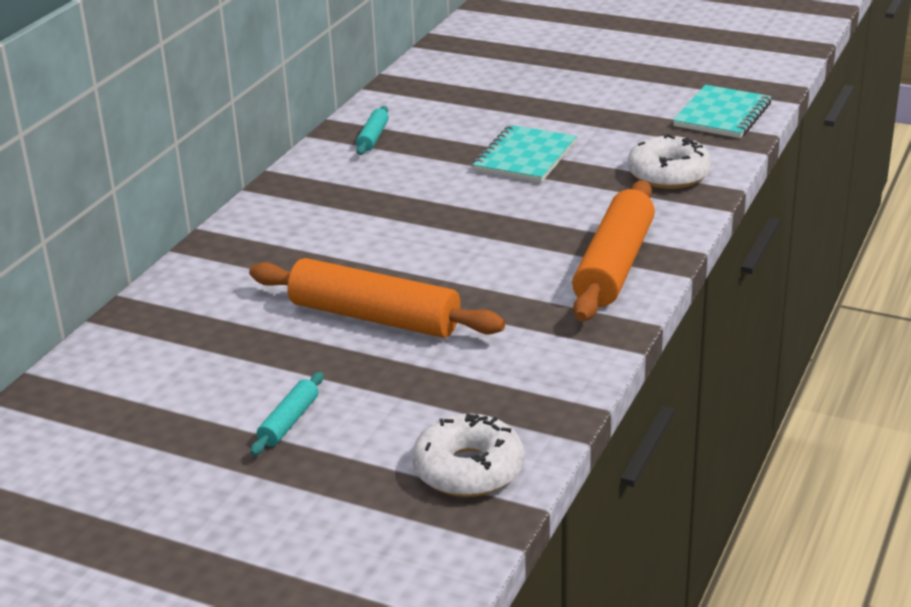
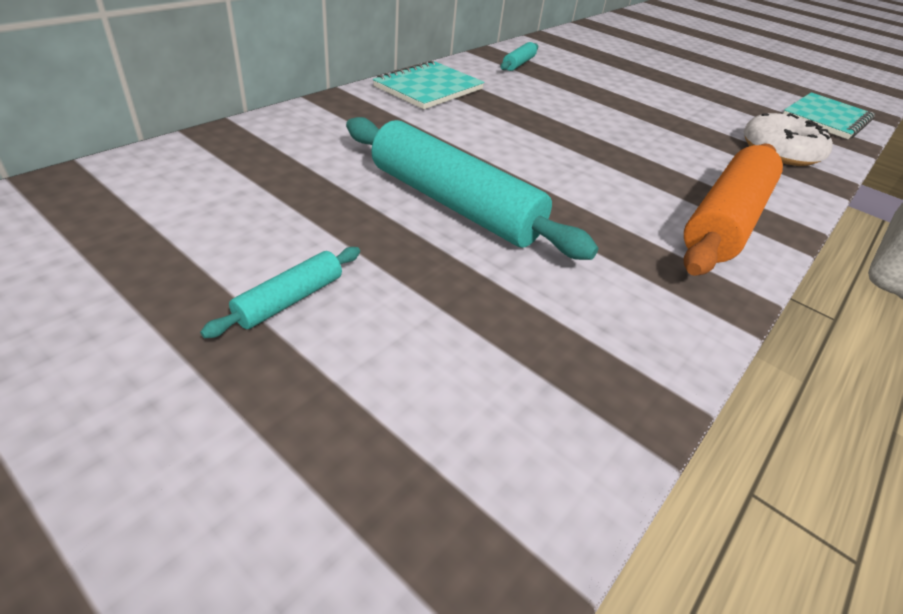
camera: 10 degrees right, 10 degrees up
(375, 317) = (454, 204): orange rolling pin -> turquoise rolling pin
(468, 469) = (488, 461): white donut -> none
(525, 157) = (644, 106): turquoise notebook -> turquoise notebook (429, 88)

